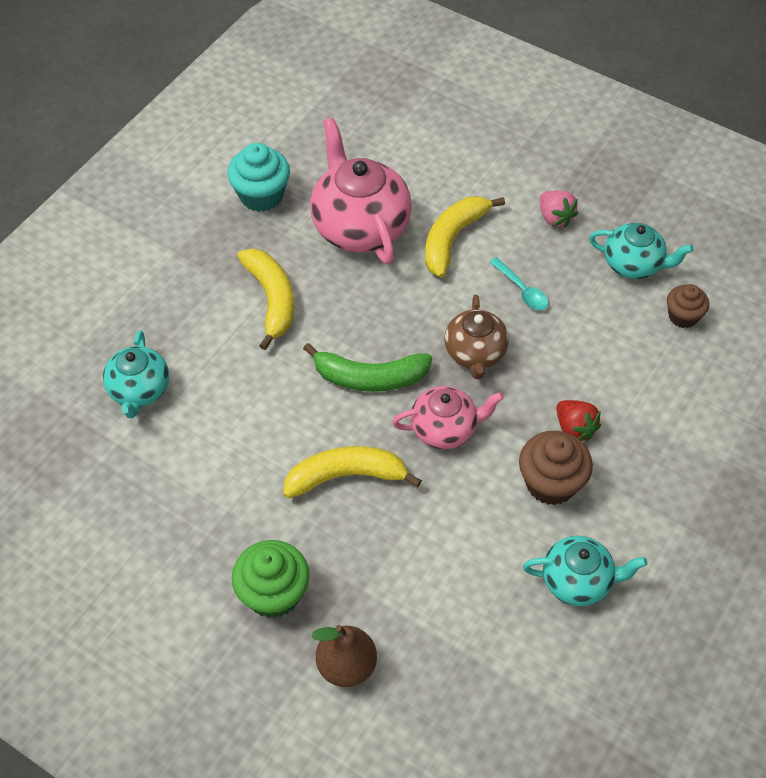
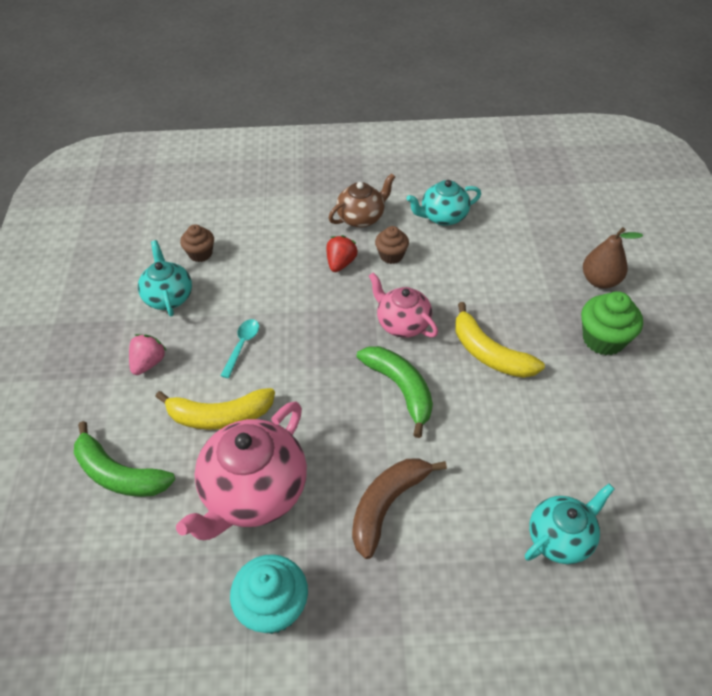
camera: 125 degrees left, 5 degrees down
(271, 300) = (387, 505): yellow banana -> brown banana
(449, 158) = (119, 474): none -> green banana
(475, 353) = (325, 341): brown teapot -> brown teapot (361, 218)
(551, 483) = (391, 255): brown cupcake -> brown cupcake, size x0.63
(578, 581) = (443, 217): turquoise teapot -> turquoise teapot turned 75 degrees counterclockwise

